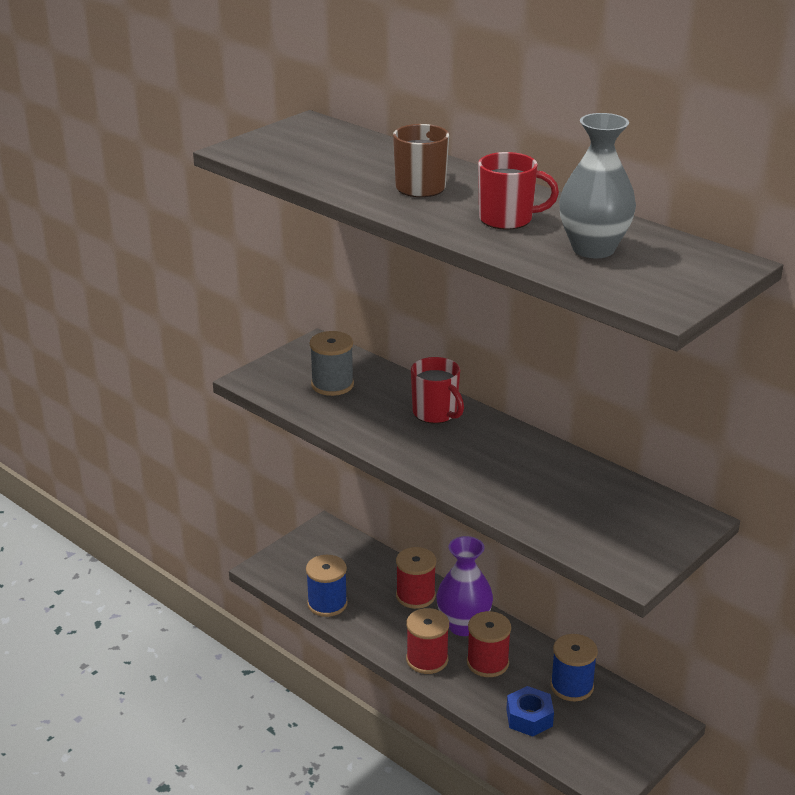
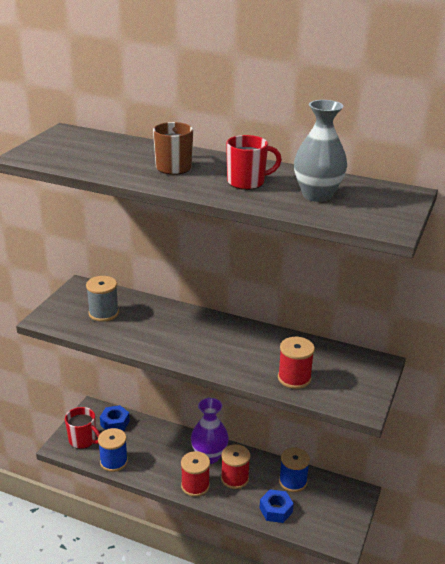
camera: 20 degrees left, 0 degrees up
(348, 554) = (115, 423): none -> blue nut
(415, 596) = (170, 442): red spool -> red spool (294, 378)
(436, 413) = (183, 321): red mug -> red mug (83, 440)

